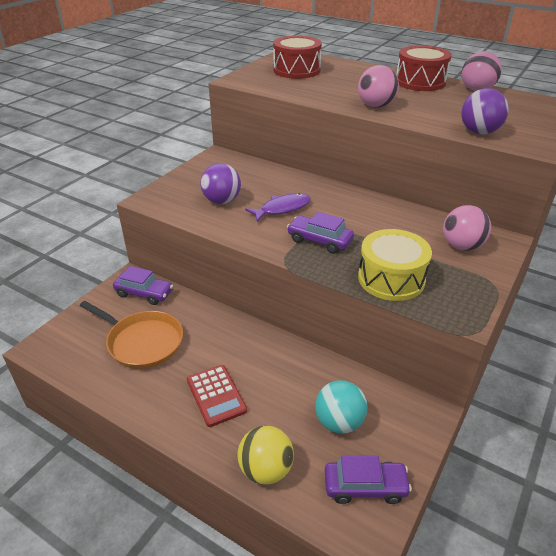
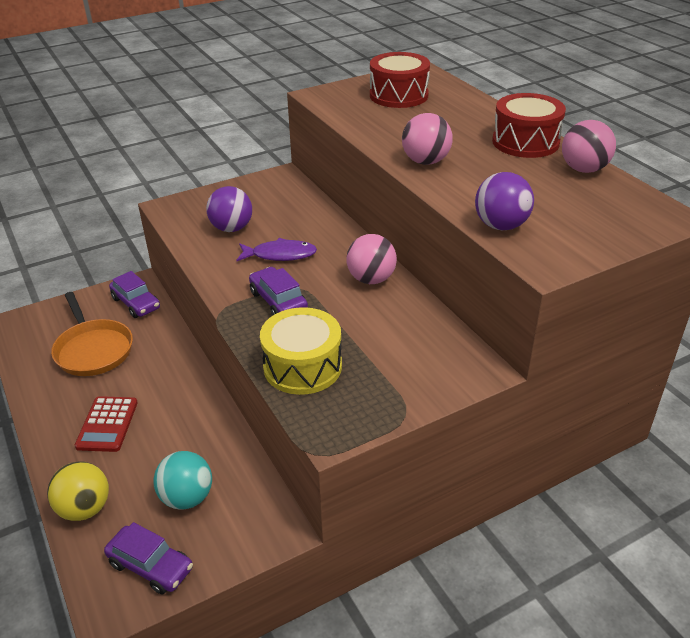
camera: 30 degrees right, 0 degrees up
(462, 246) = (422, 359): pink ball -> pink ball (371, 279)

